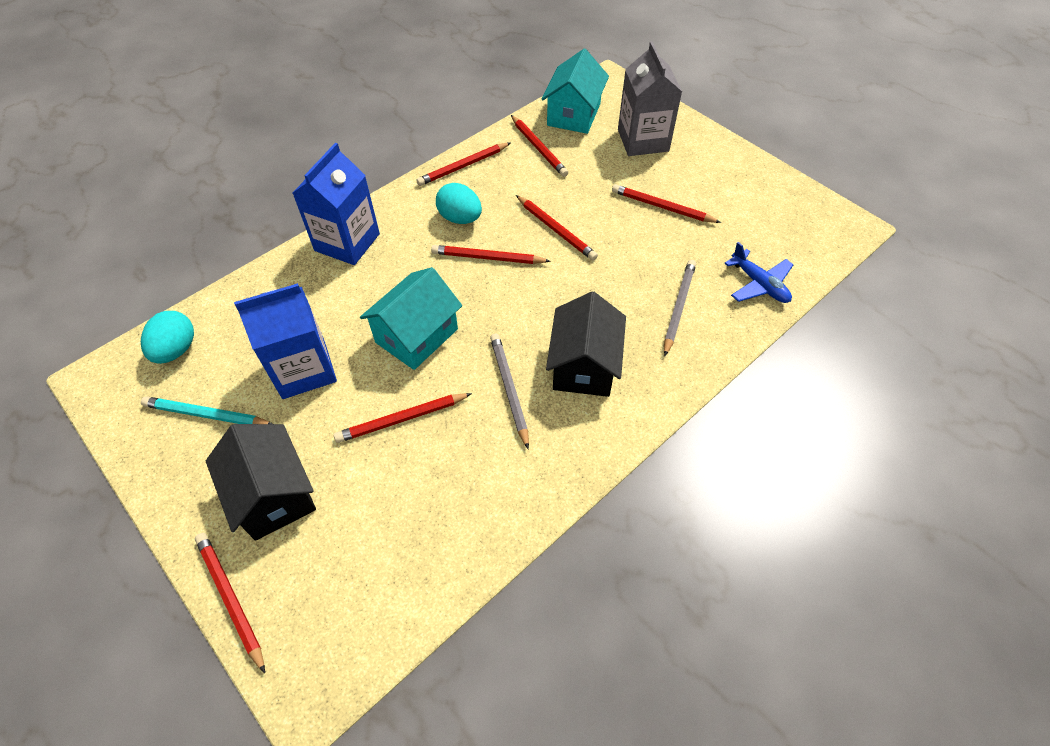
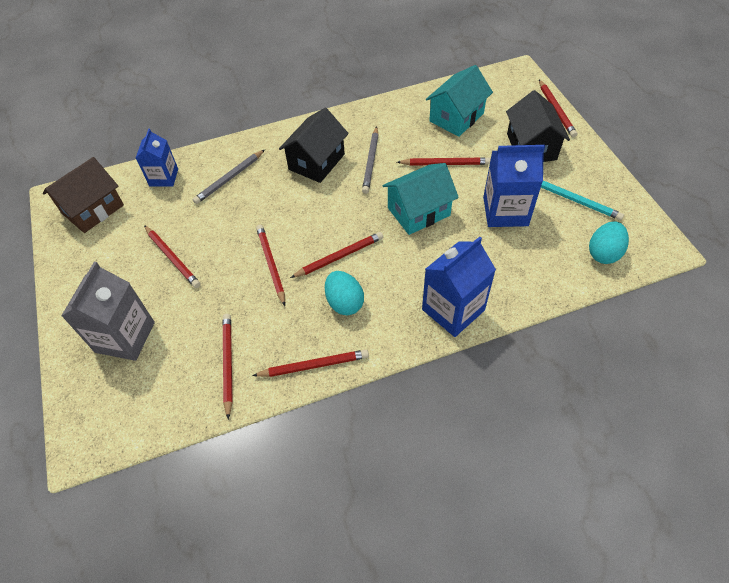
camera: 155 degrees left, 0 degrees up
(488, 258) = (339, 256): red pencil -> red pencil turned 60 degrees counterclockwise
(574, 114) = (161, 400): turquoise house -> turquoise house (456, 117)
(759, 284) = (164, 177): blue plane -> blue carton
(797, 226) = (93, 209): none -> brown house

